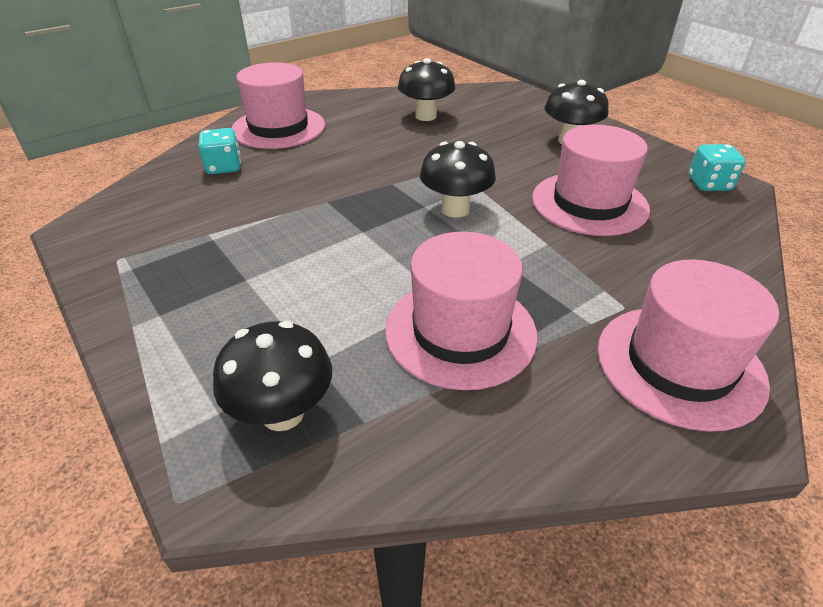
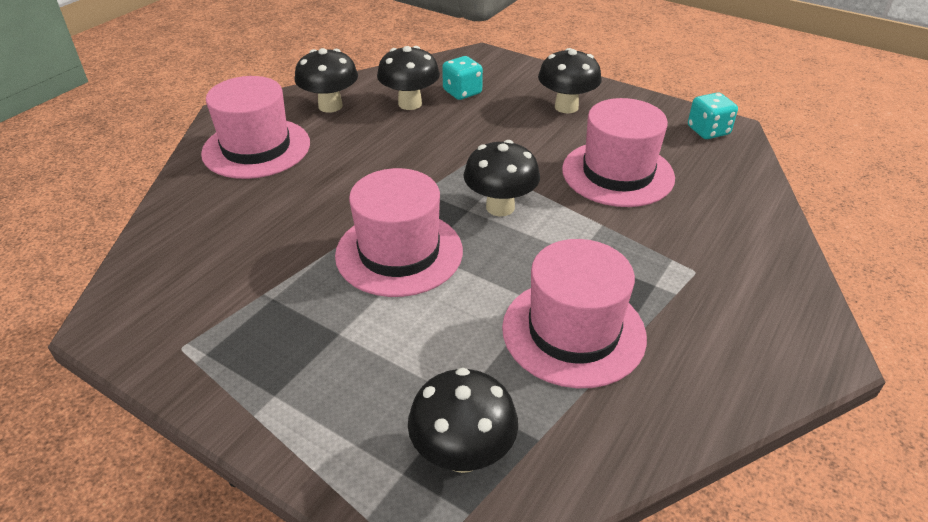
camera: 20 degrees left, 0 degrees up
(224, 167) = (226, 210): turquoise dice -> turquoise dice (462, 92)
(358, 108) = (330, 106): none -> black mushroom
(679, 365) = (760, 312): pink hat -> pink hat (399, 252)

